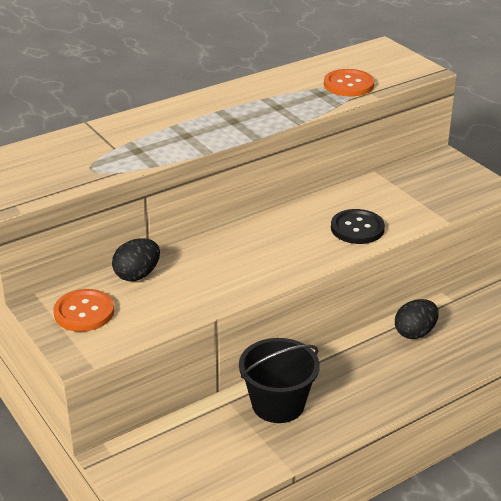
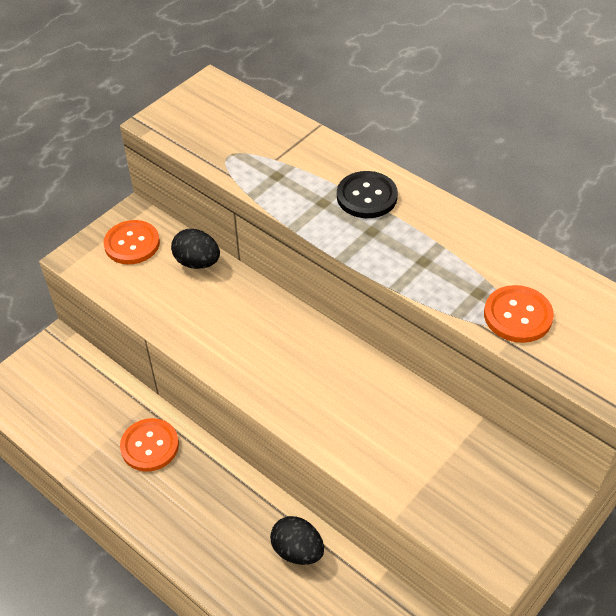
camera: 75 degrees right, 15 degrees up
(278, 404) = (150, 446): black bucket -> orange button
(357, 228) = (342, 423): black button -> black button (367, 196)

